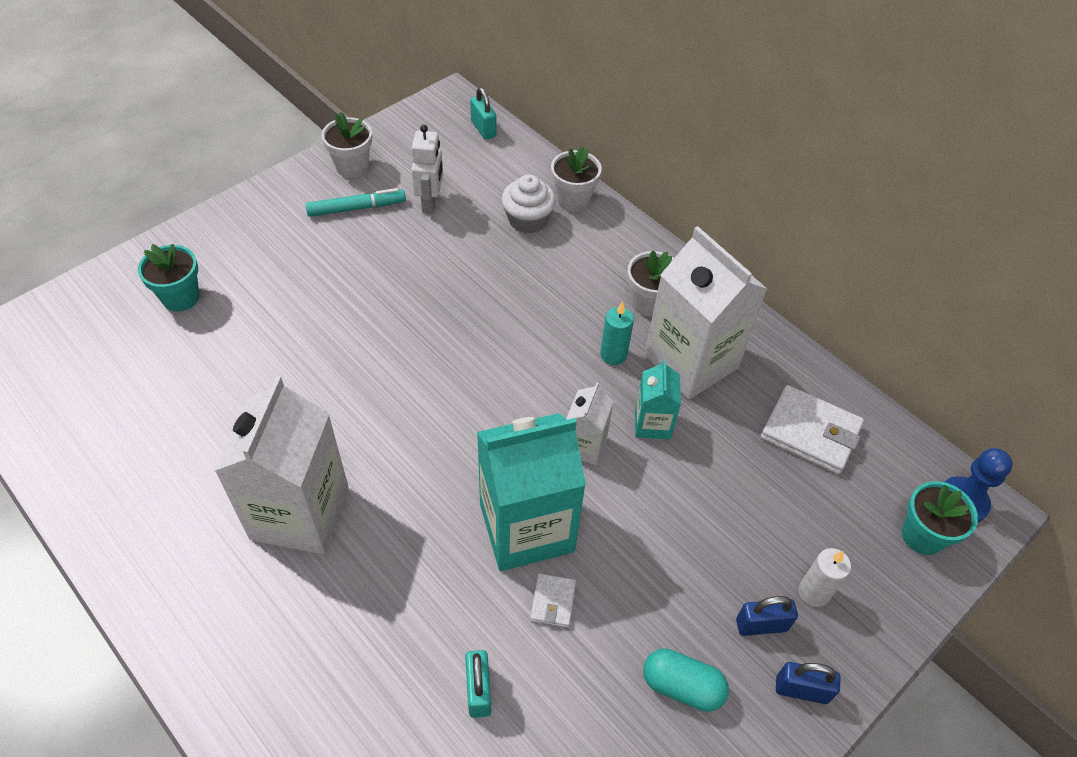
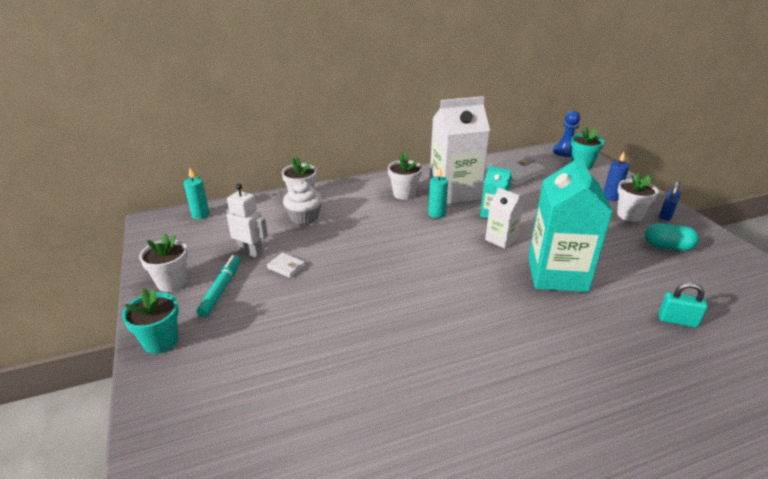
camera: 65 degrees left, 20 degrees down
(181, 297) = (233, 427): turquoise flower pot -> turquoise flower pot (161, 341)
(300, 513) = (522, 382): white carton -> none
(483, 129) = (200, 215): turquoise padlock -> turquoise candle
(553, 602) = (612, 276): white wallet -> white wallet (286, 267)
(682, 686) = (667, 246): turquoise capsule -> turquoise capsule turned 60 degrees clockwise
(761, 625) = (629, 215): blue padlock -> white flower pot
(814, 592) = (611, 197): white candle -> blue candle

